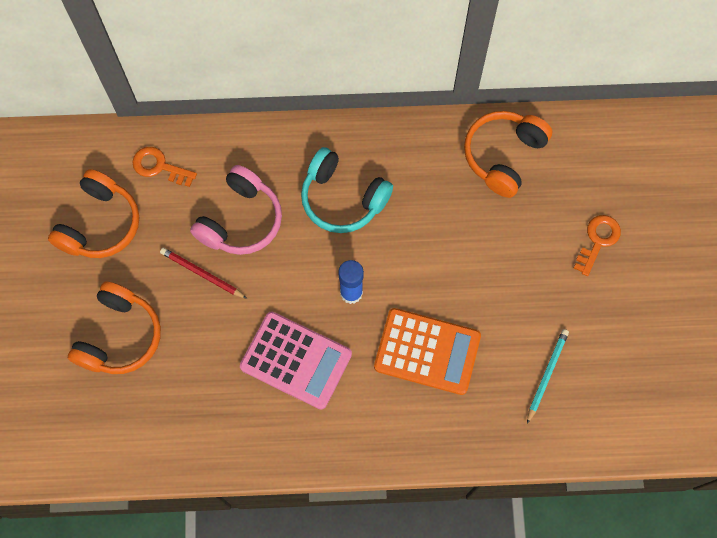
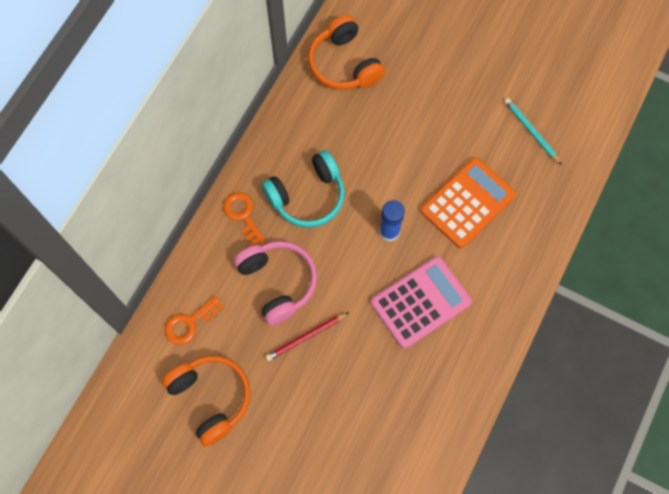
camera: 60 degrees left, 0 degrees up
(119, 336) = (321, 431): orange headphones -> none
(598, 241) = (449, 40): orange key -> orange key (243, 215)

